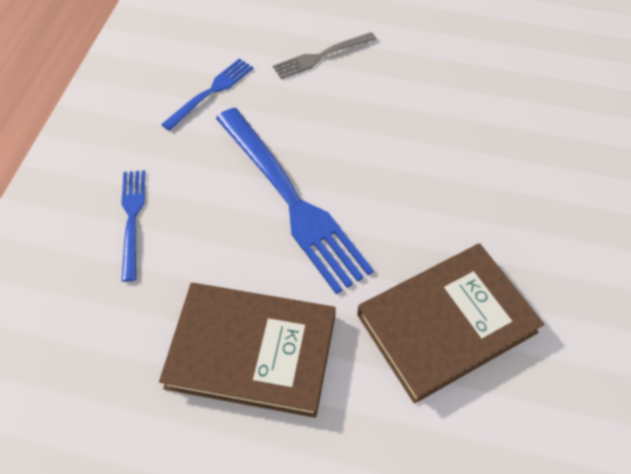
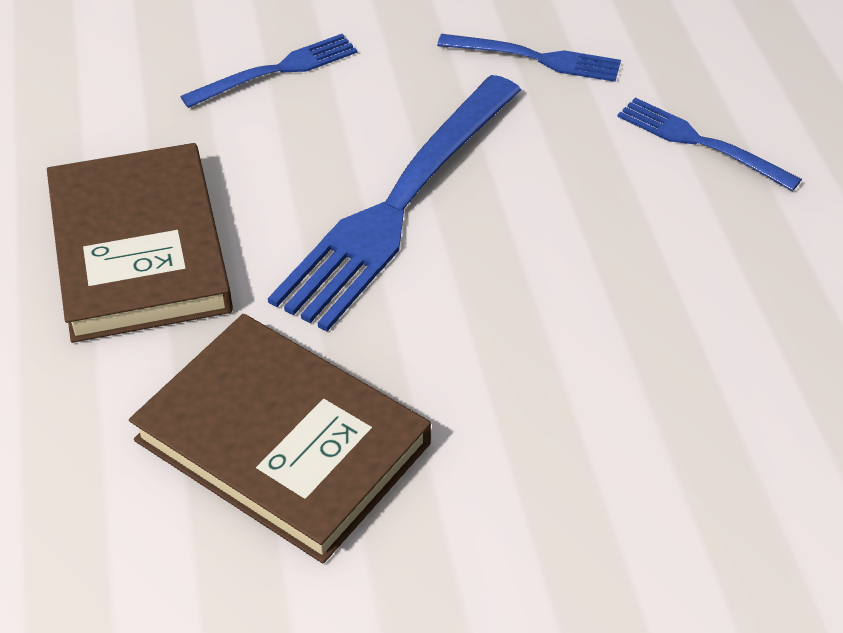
camera: 65 degrees right, 10 degrees down
(320, 57) = (699, 142): grey fork -> blue fork

